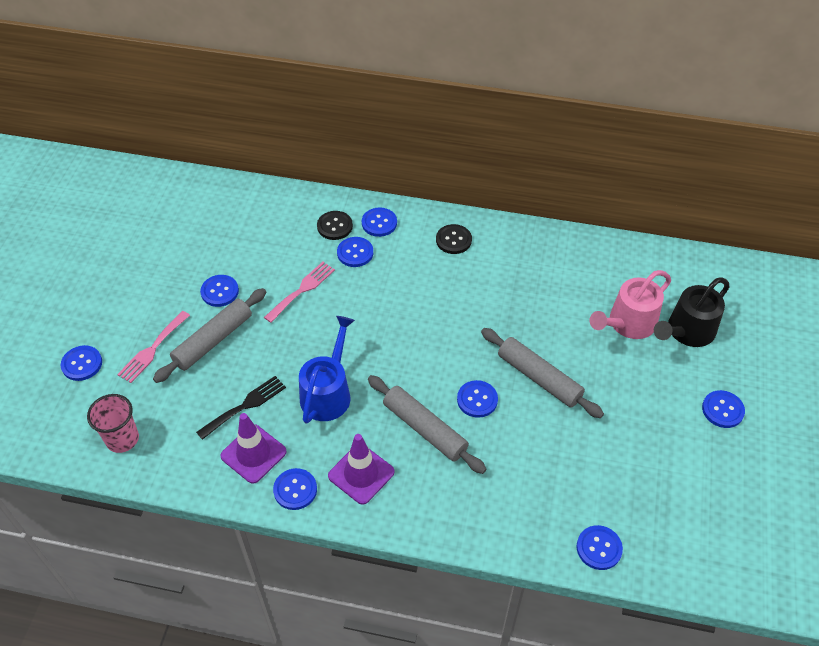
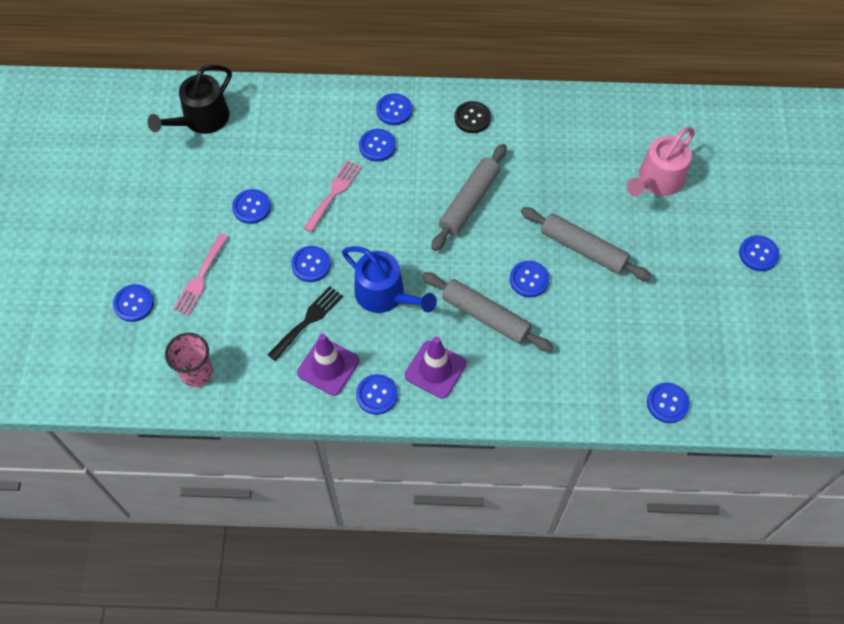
camera: 10 degrees left, 10 degrees up
(213, 340) = (258, 259): grey rolling pin -> grey rolling pin (469, 202)
(262, 353) = (311, 264): none -> blue button
(328, 392) = (385, 295): blue watering can -> blue watering can turned 120 degrees clockwise
(334, 226) = (350, 120): black button -> none
(687, 331) = (714, 180): black watering can -> black watering can (201, 119)

